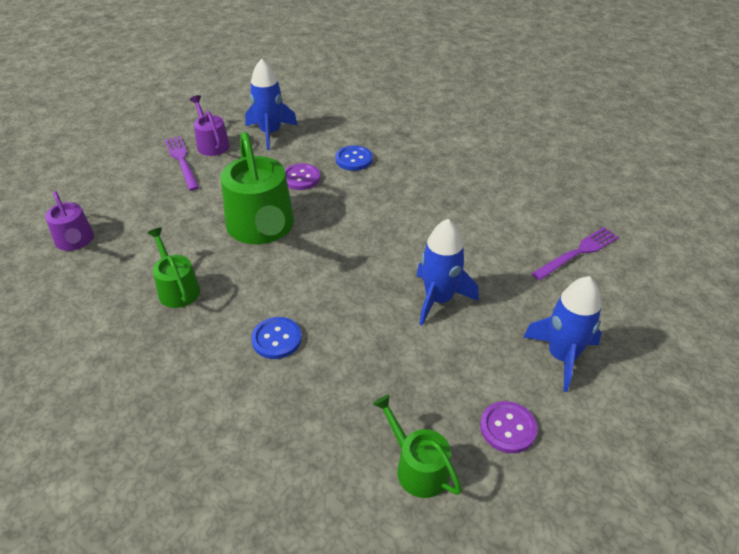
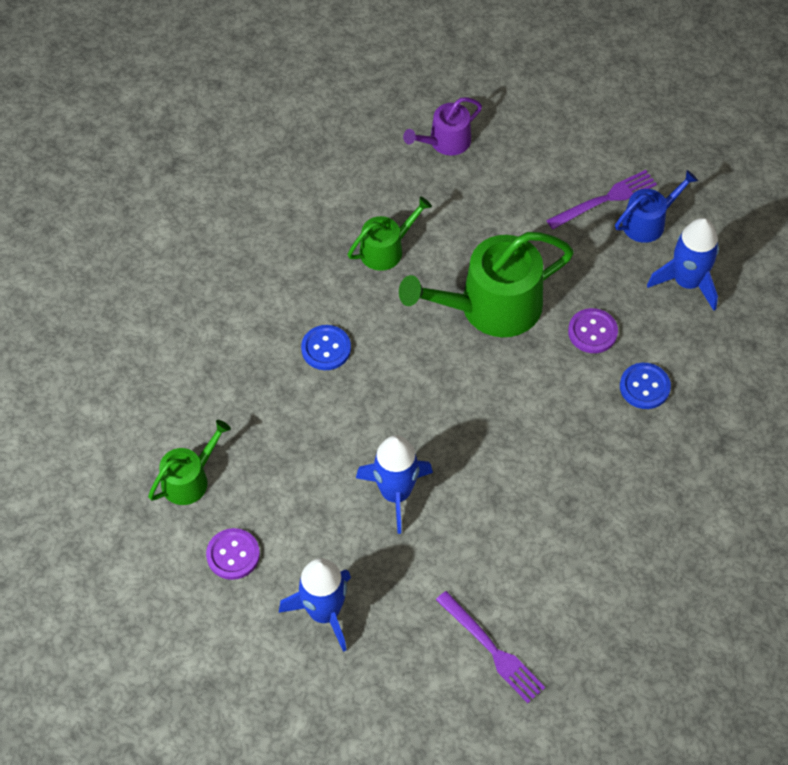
camera: 85 degrees right, 15 degrees up
(211, 144) = (648, 222): purple watering can -> blue watering can

